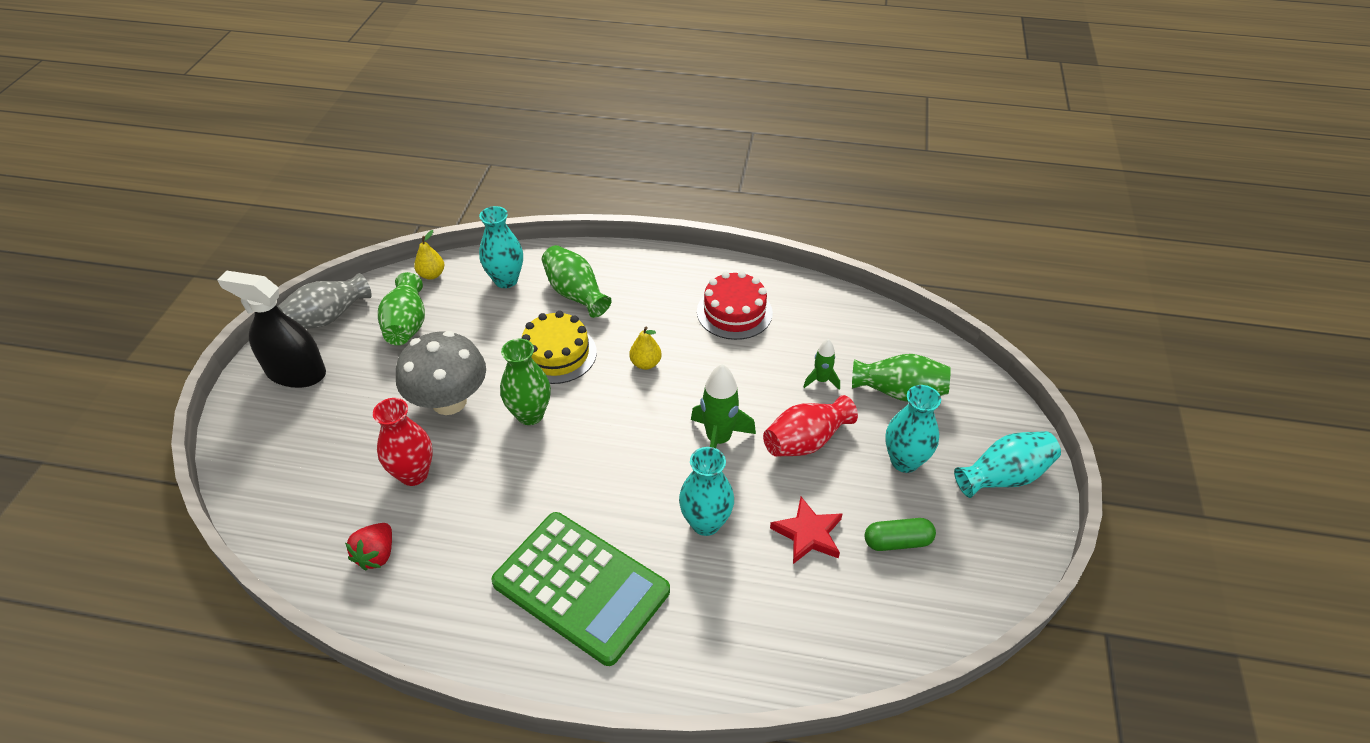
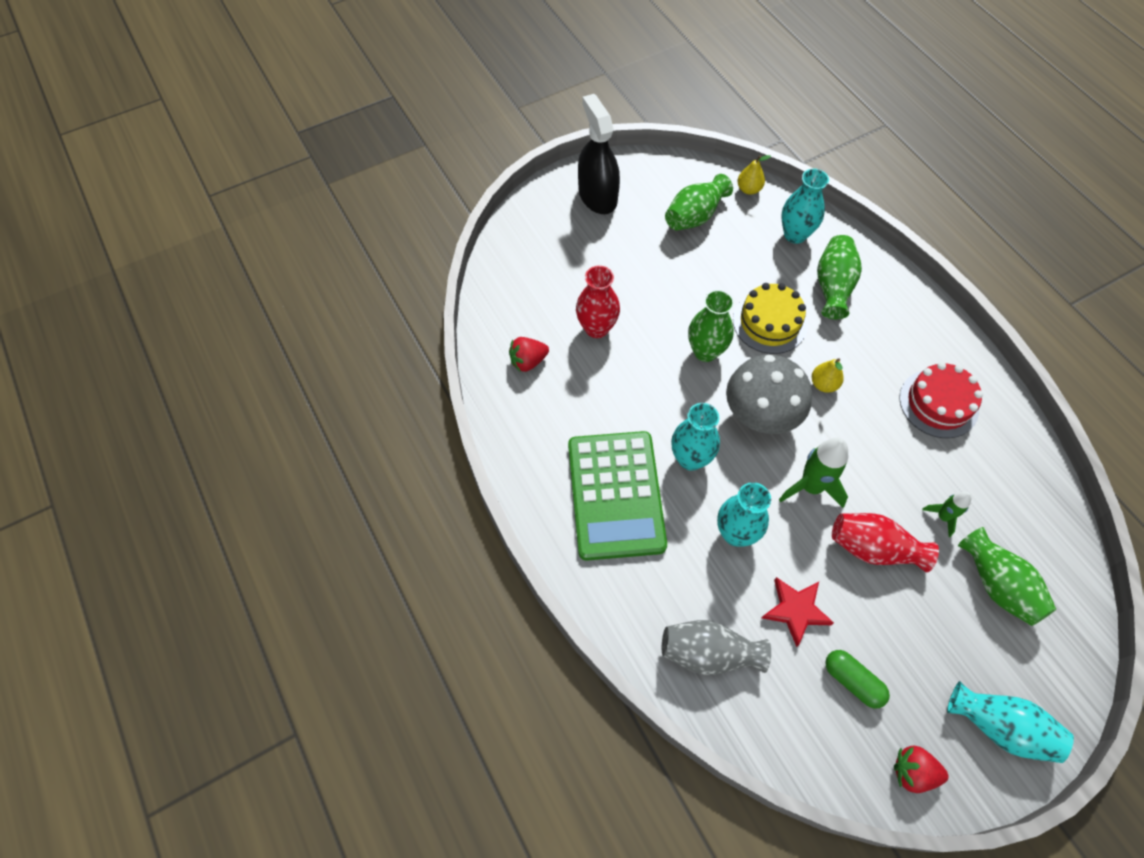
camera: 50 degrees right, 15 degrees up
(328, 317) = (653, 170): grey vase -> grey vase (708, 653)
(449, 401) = (665, 296): grey mushroom -> grey mushroom (760, 415)
(904, 461) = (932, 636): turquoise vase -> turquoise vase (690, 458)
(998, 560) = (913, 772): none -> red strawberry

